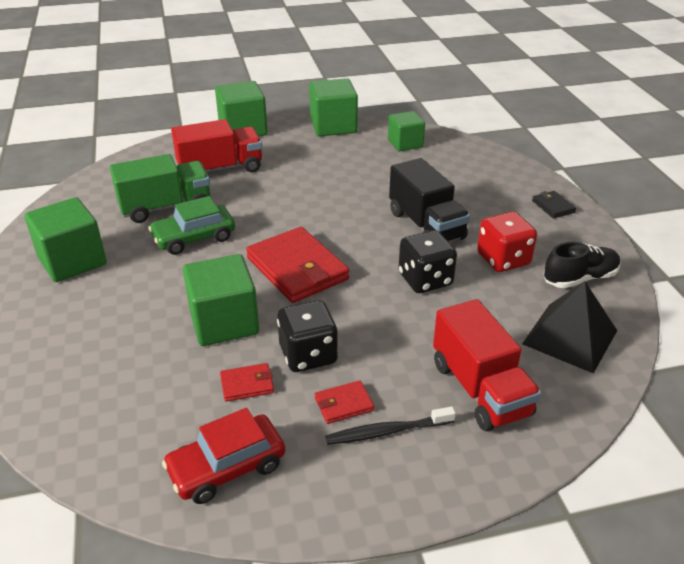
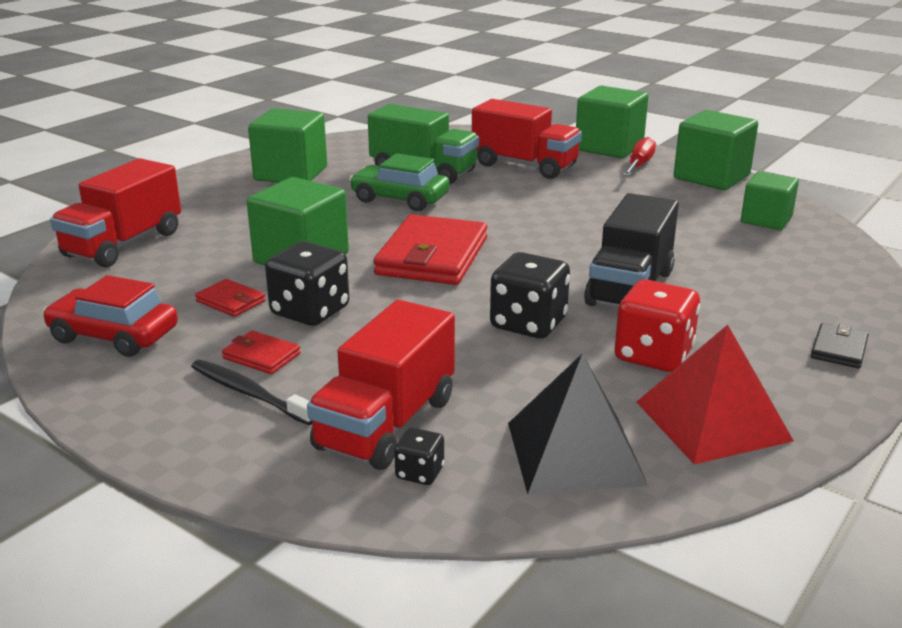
camera: 50 degrees right, 10 degrees down
(69, 400) = (123, 244): none -> red truck
(282, 135) = (639, 165): none -> red screwdriver
(542, 401) = (419, 473): none -> black dice
(580, 278) = (712, 421): black shoe -> red pyramid

